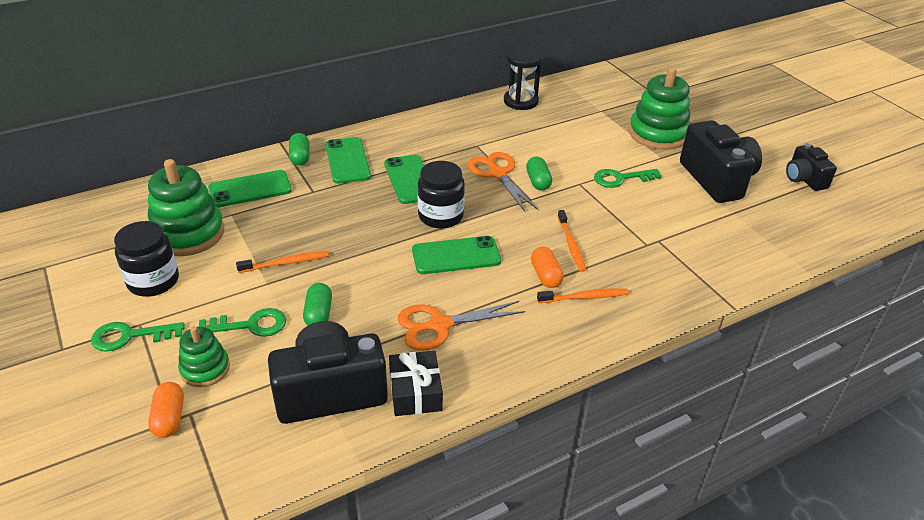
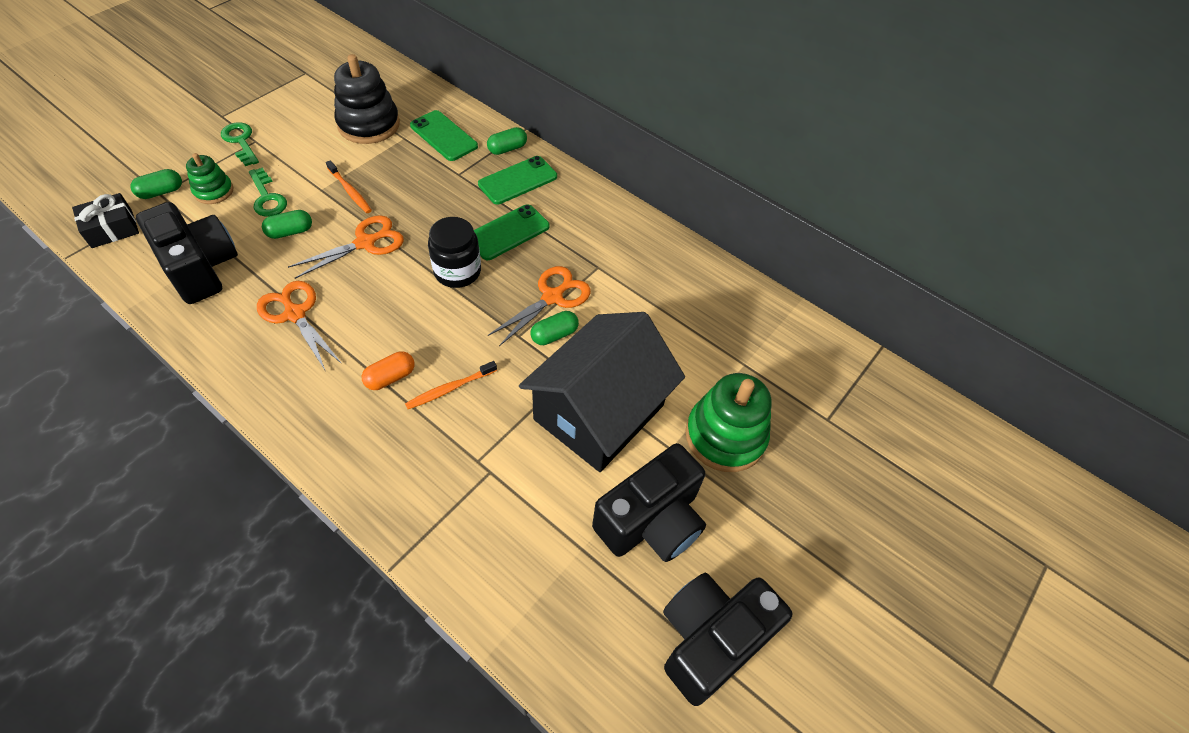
camera: 65 degrees right, 15 degrees up
(153, 281) = (305, 129): black jar -> none
(169, 418) = (161, 192): orange capsule -> green capsule
(188, 234) = (369, 124): green stacking toy -> black stacking toy
(369, 264) = (365, 243): none -> orange scissors
(415, 392) = (208, 320): black gift -> black gift (112, 229)
(456, 256) = (398, 299): green phone -> none
(520, 101) = (714, 282): black hourglass -> none
(584, 297) = (366, 418): orange toothbrush -> none
(621, 179) = (599, 412): green key -> black house
(804, 179) = (711, 639): black camera -> black camera, size x1.75

